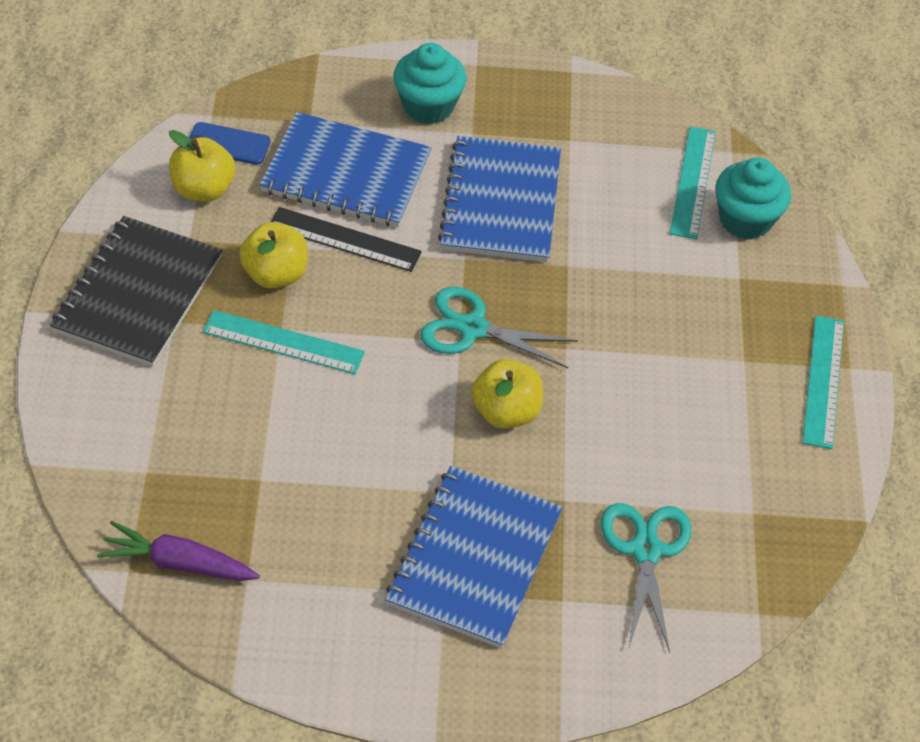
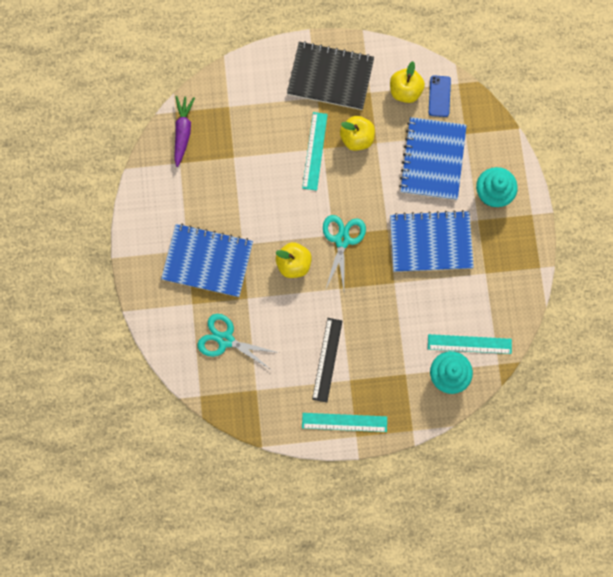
camera: 85 degrees right, 25 degrees up
(344, 239) = (387, 167): black ruler -> black ruler (327, 359)
(646, 550) = (225, 340): turquoise scissors -> turquoise scissors turned 150 degrees counterclockwise

